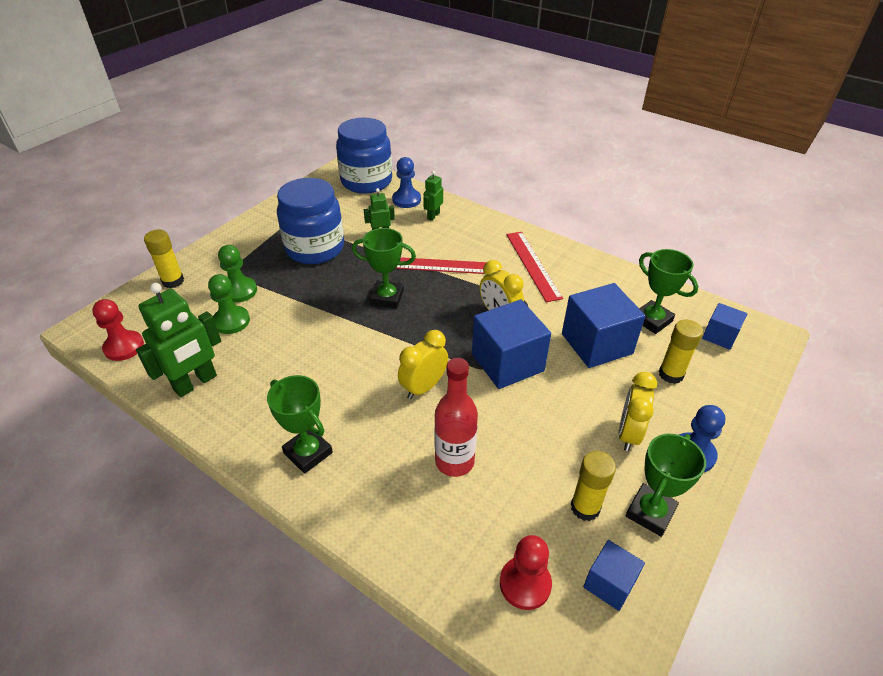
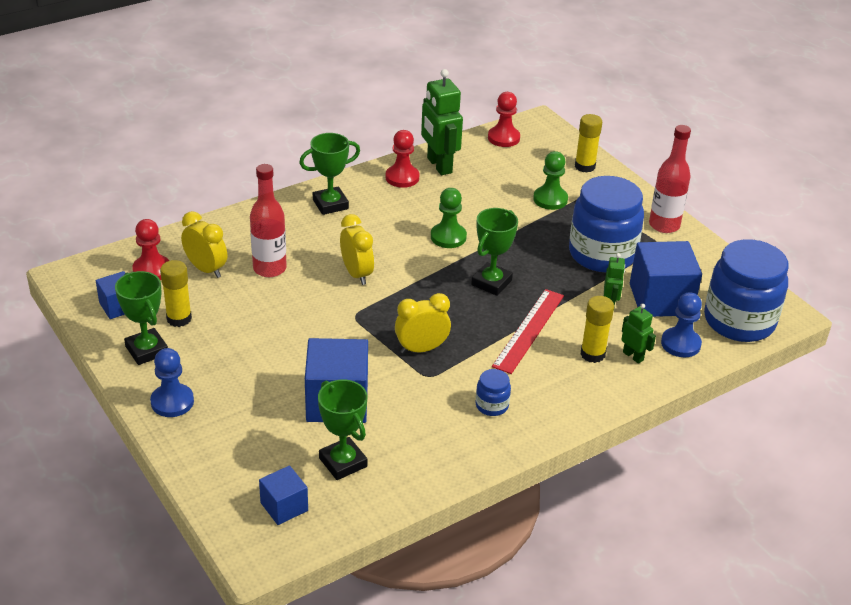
camera: 110 degrees right, 5 degrees down
(230, 406) = (402, 177): none -> red pawn
(231, 321) = (507, 190): green pawn -> green pawn (448, 237)
(258, 225) = (664, 225): none -> red bottle
(507, 362) = (352, 332): blue cube -> blue cube (660, 299)
(533, 265) = (492, 405): red ruler -> blue jar
(628, 434) = (221, 373): yellow clock -> yellow clock (206, 269)
(652, 320) = (343, 462): green trophy -> green trophy turned 75 degrees clockwise
(671, 374) = (262, 436): yellow glue stick -> yellow glue stick (592, 354)

